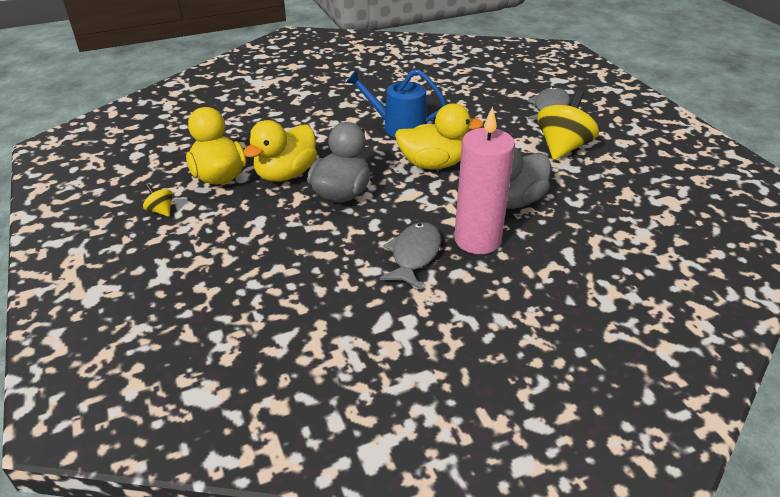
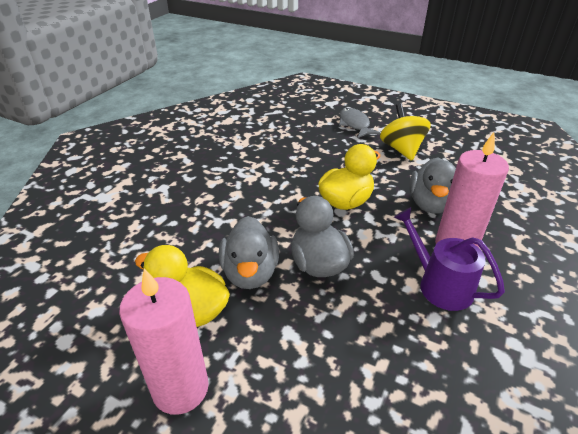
camera: 40 degrees left, 0 degrees up
(161, 211) = (180, 388): yellow spinning top -> pink candle
(286, 174) = (250, 273): yellow duck -> grey duck
(399, 127) = (280, 183): blue watering can -> none
(414, 255) = (439, 285): grey fish -> purple watering can

